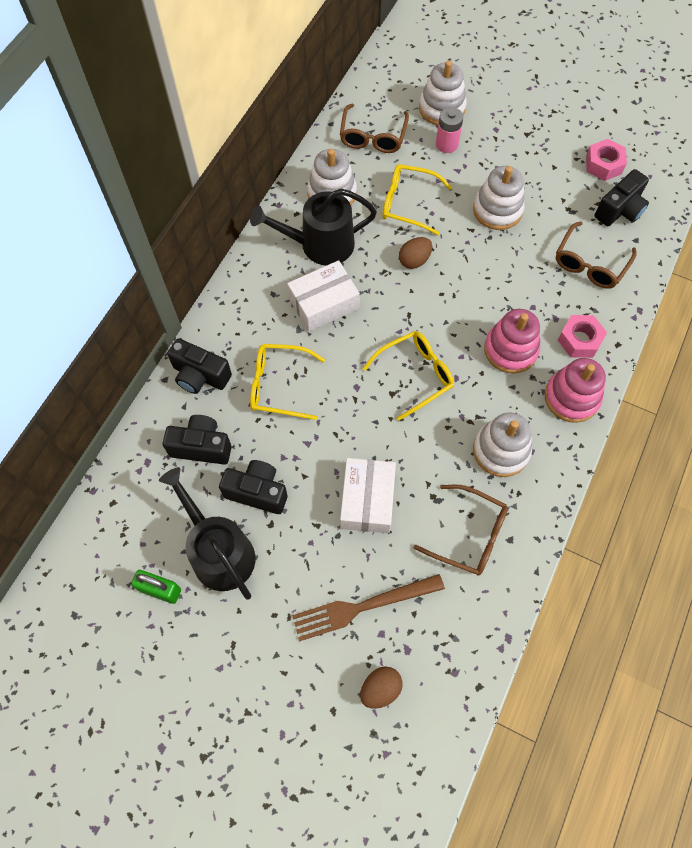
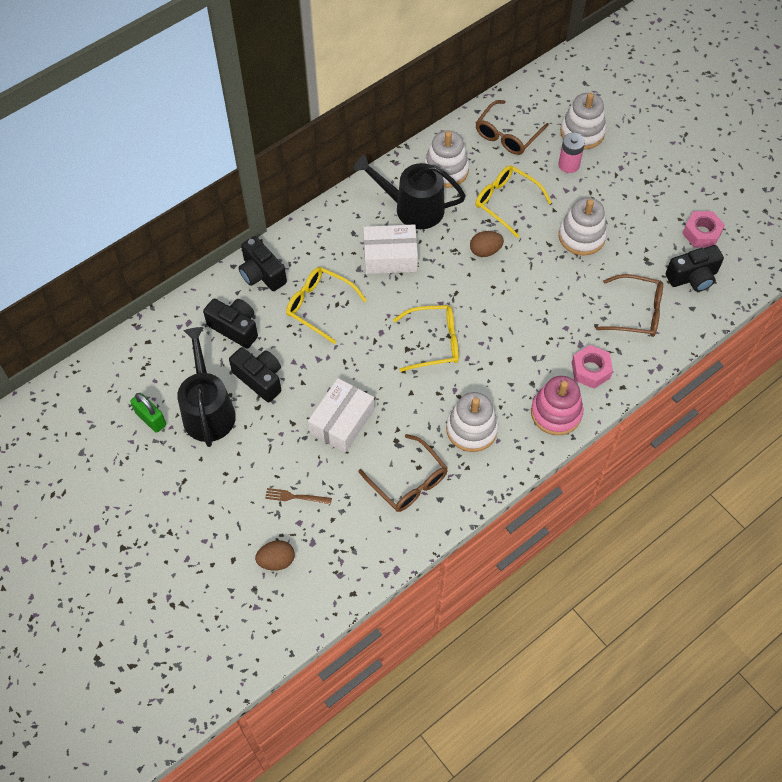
camera: 25 degrees right, 5 degrees down
(363, 606) = (296, 497): brown fork -> brown fork, size x0.50
(510, 350) = (526, 354): pink stacking toy -> none
(589, 264) = (637, 312): brown glasses -> brown glasses turned 135 degrees counterclockwise

